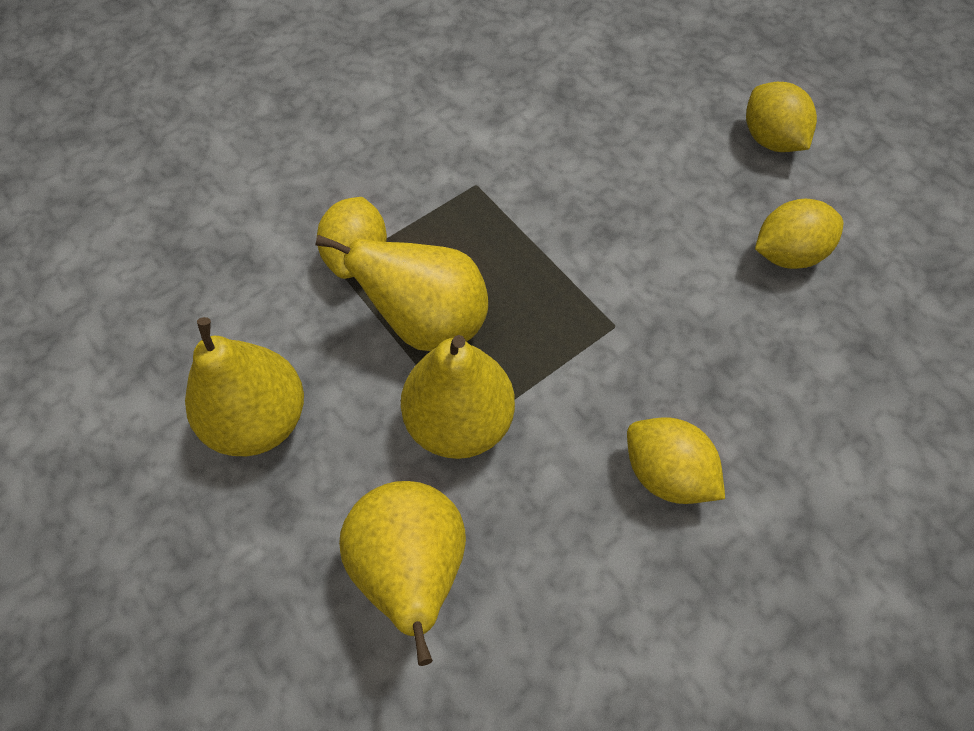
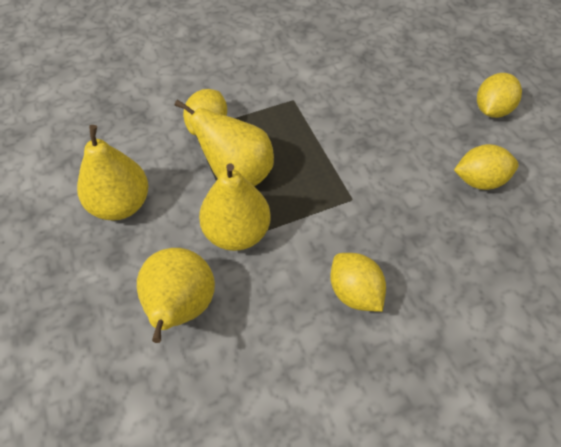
camera: 15 degrees right, 5 degrees down
(770, 140) = (492, 110): yellow lemon -> yellow lemon turned 45 degrees clockwise

